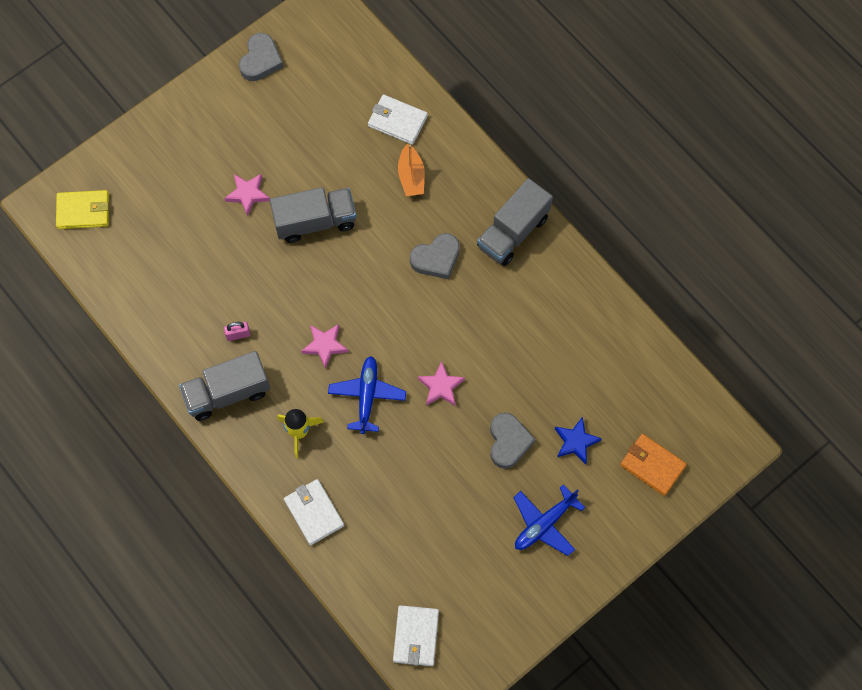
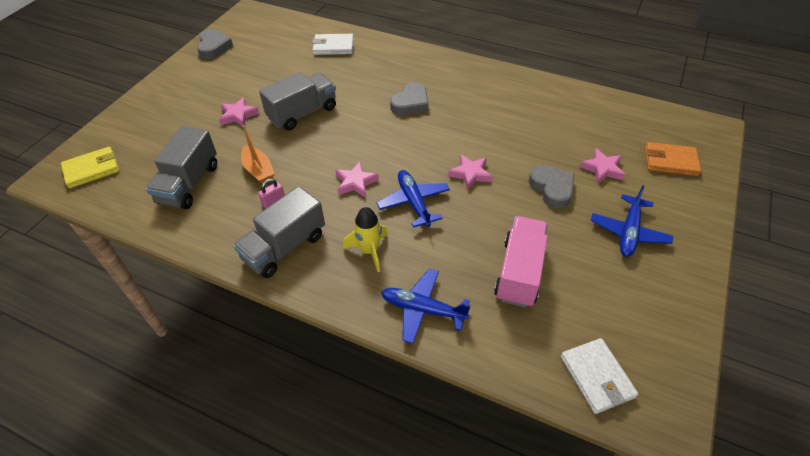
camera: 25 degrees left, 20 degrees down
(314, 512) = (422, 309): white wallet -> blue plane
(411, 176) = (362, 69): orange boat -> orange boat (258, 170)
(416, 517) = (519, 272): none -> pink truck
(513, 232) = (455, 73): grey truck -> grey truck (189, 183)
(575, 442) = (602, 169): blue star -> pink star

